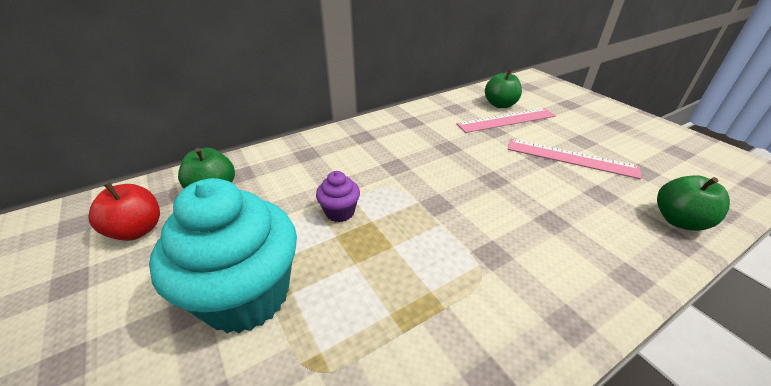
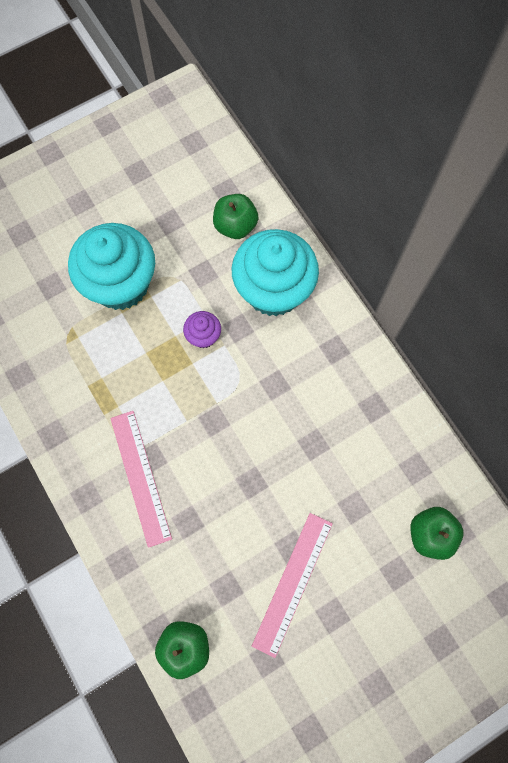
camera: 90 degrees right, 35 degrees up
(137, 230) = (186, 189): red apple -> none
(298, 166) = (273, 290): none -> turquoise cupcake
(506, 120) = (383, 531): pink ruler -> pink ruler (140, 477)

